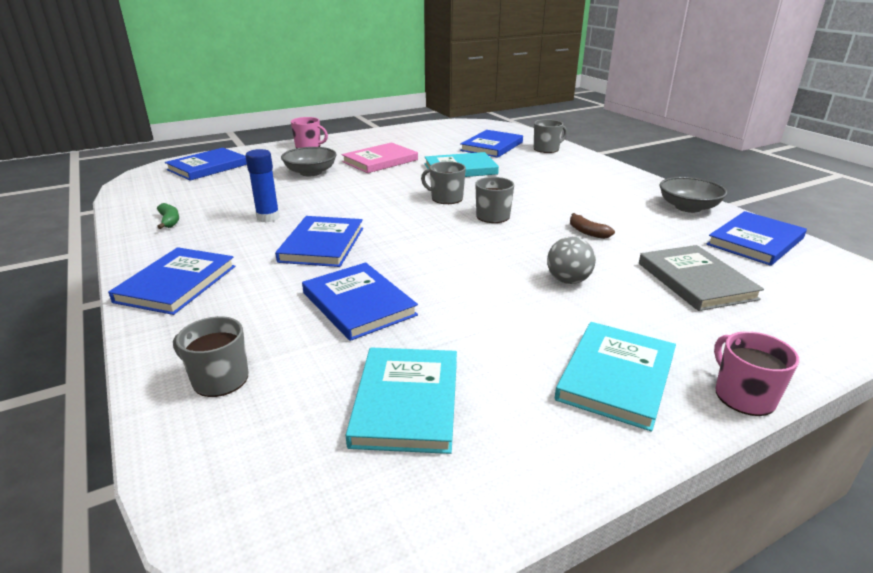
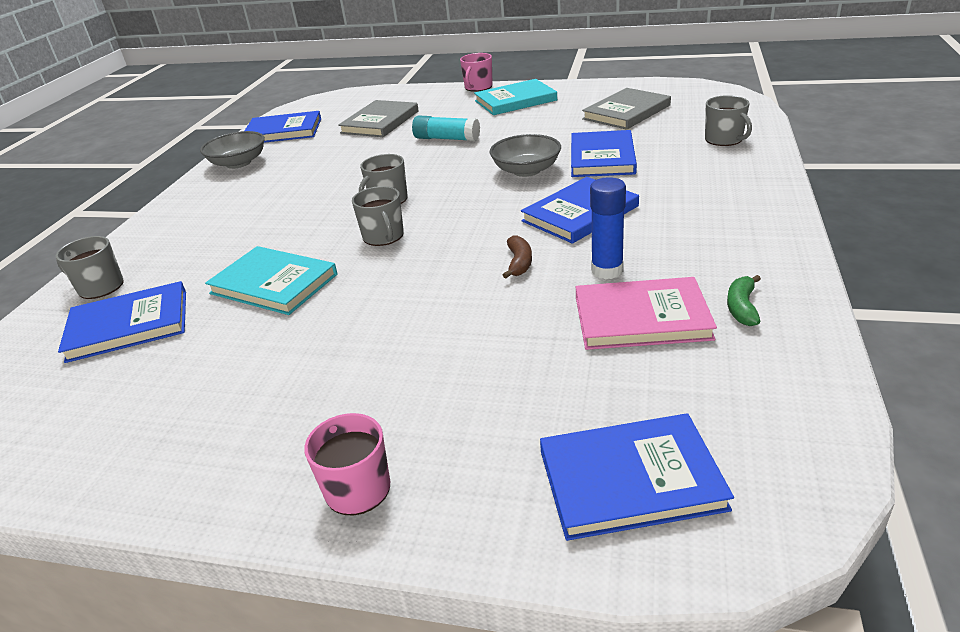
camera: 135 degrees left, 5 degrees up
(176, 284) = (743, 209): blue book -> none
(310, 172) = (462, 362): grey bowl -> grey bowl (526, 170)
(380, 161) = (325, 353): pink book -> pink book (641, 318)
(406, 402) = (626, 112): turquoise book -> grey book
(568, 280) = (446, 139): grey ball -> turquoise glue stick
(587, 232) = (356, 164): brown banana -> brown banana (519, 263)

